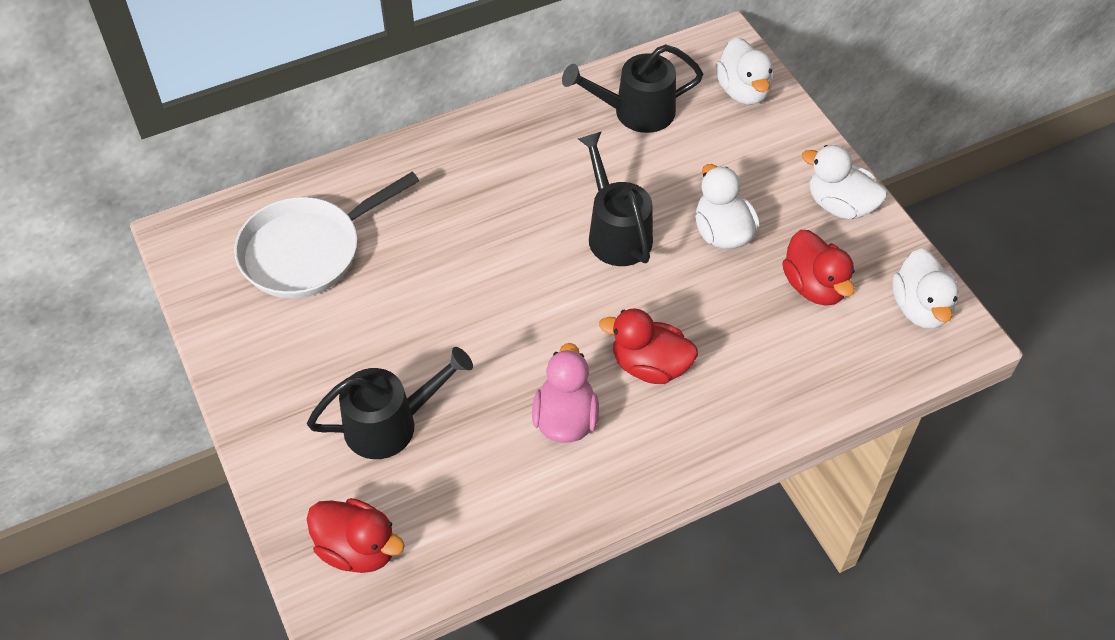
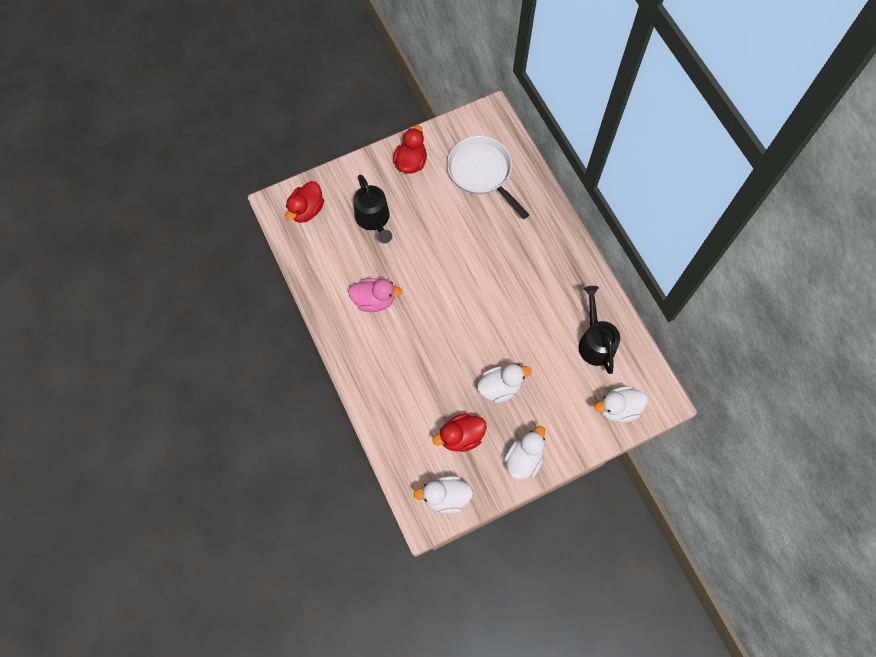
camera: 90 degrees right, 15 degrees up
(615, 232) = (499, 328): black watering can -> none
(649, 366) = (406, 343): red duck -> red duck (411, 162)

